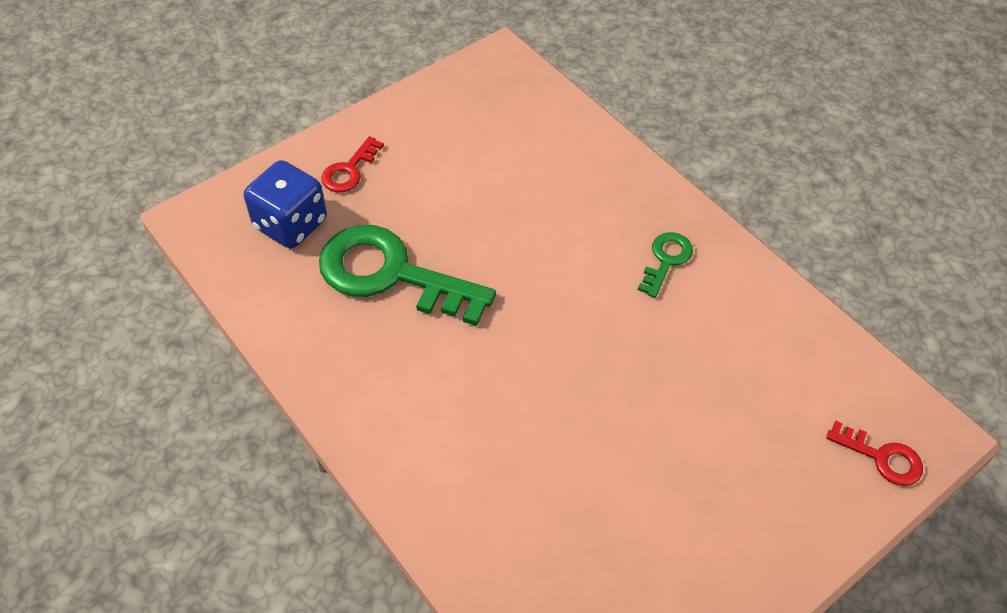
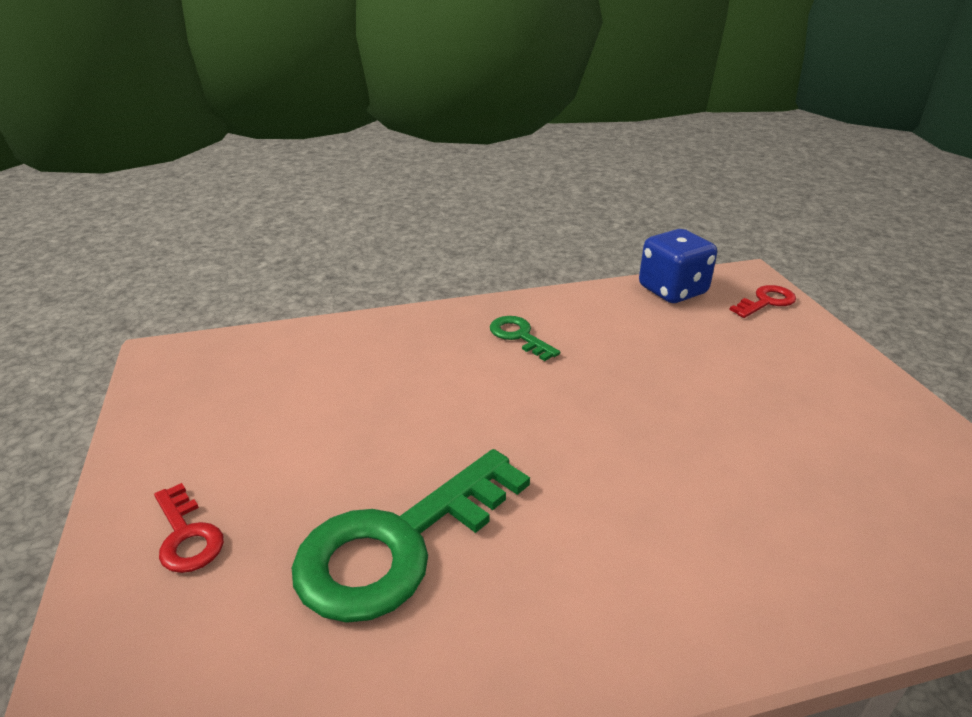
camera: 65 degrees left, 20 degrees down
(291, 224) = (218, 639): blue dice -> blue dice (672, 291)

